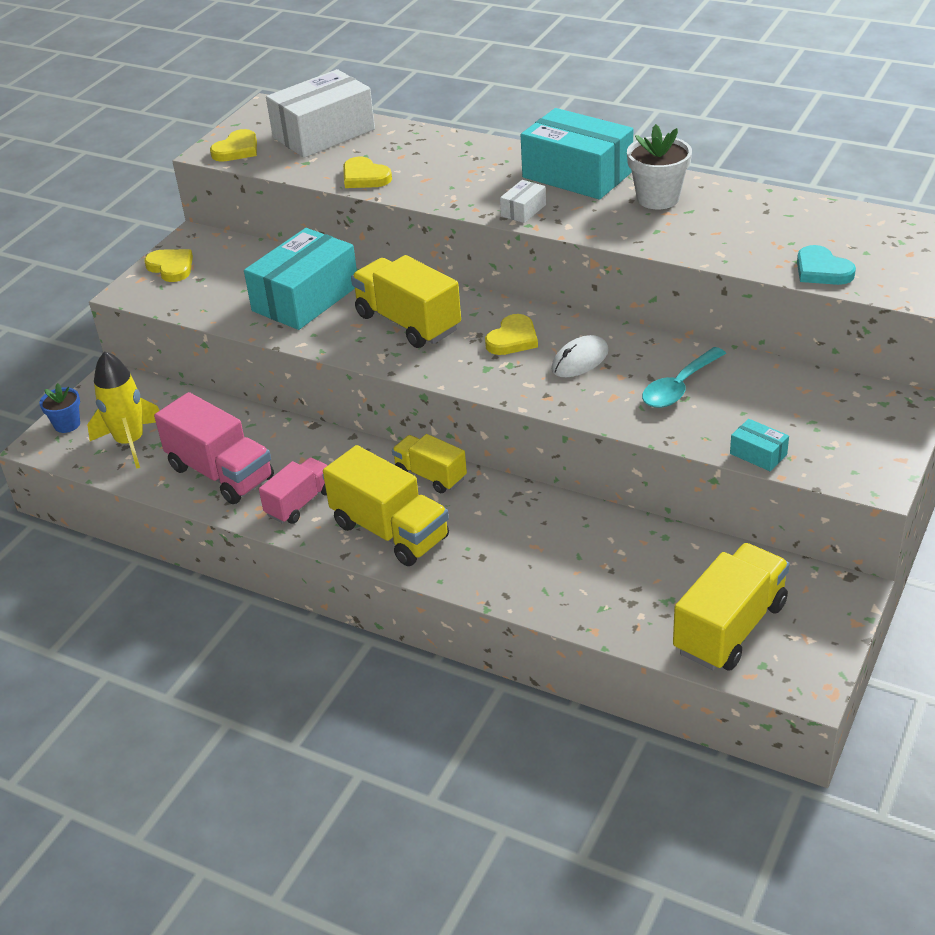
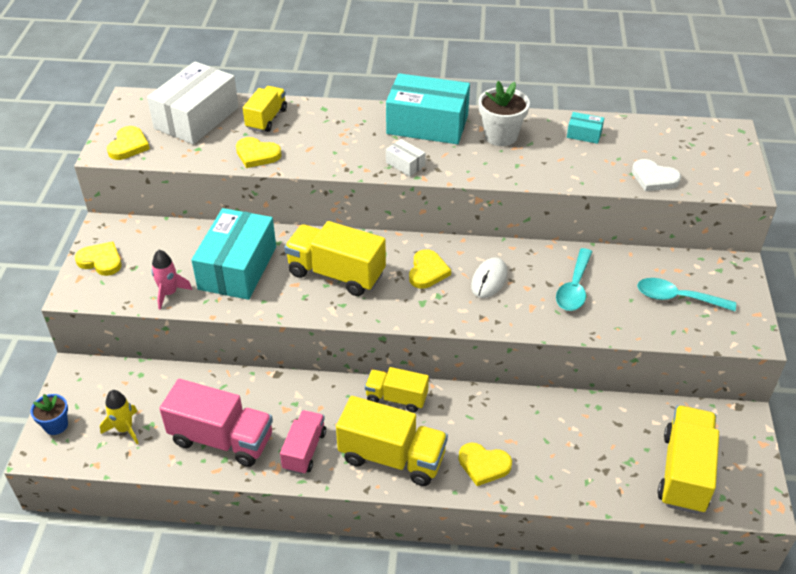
camera: 25 degrees left, 5 degrees up
(130, 442) = (125, 429): yellow rocket -> yellow rocket, size x0.63
(221, 309) = (169, 293): none -> pink rocket
(398, 144) = (266, 119): none -> yellow truck
(489, 563) = (483, 465): none -> yellow heart
(523, 210) = (405, 164): white box -> white box turned 60 degrees counterclockwise
(758, 454) = (661, 333): turquoise box -> turquoise box (584, 134)
(804, 422) = (677, 298): none -> turquoise spoon
(822, 270) = (654, 178): turquoise heart -> white heart

